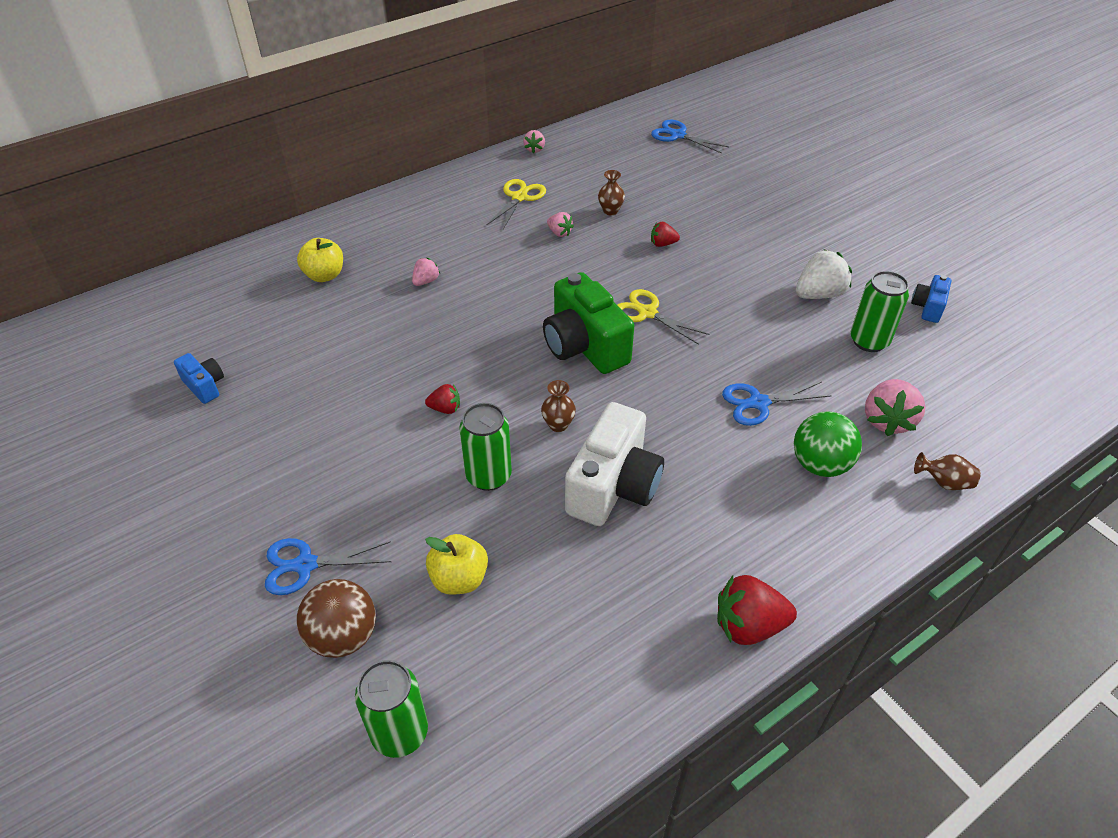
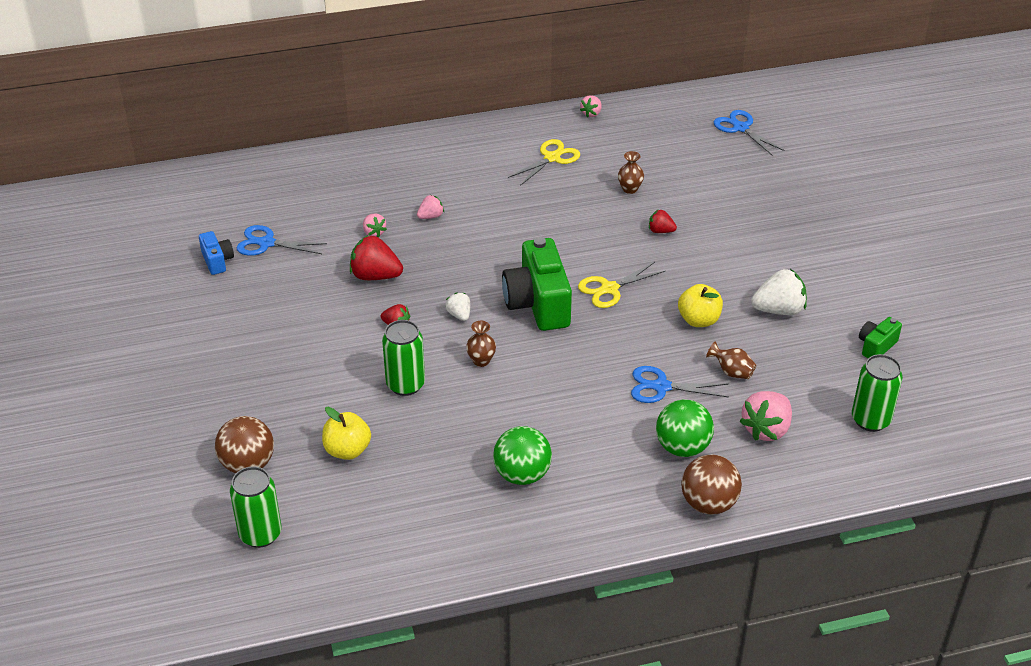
camera: 20 degrees right, 5 degrees down
(305, 565) = (240, 410): blue scissors -> blue scissors (266, 243)
(324, 275) = (348, 192): yellow apple -> yellow apple (699, 320)
(508, 379) = (459, 315): none -> white strawberry
(559, 233) = (571, 199): pink strawberry -> pink strawberry (374, 232)
(613, 487) = (500, 418): white camera -> none
(647, 313) = (609, 289): yellow scissors -> yellow scissors turned 90 degrees counterclockwise
(674, 548) = (522, 475): none -> green ball
(748, 626) = (548, 542): red strawberry -> red strawberry (375, 276)
(869, 341) = (797, 361): green can -> green can (870, 420)
(885, 522) = (708, 504): none -> brown ball
(928, 307) = (876, 346): blue camera -> green camera
(944, 482) = (781, 489): brown vase -> brown vase (732, 372)

